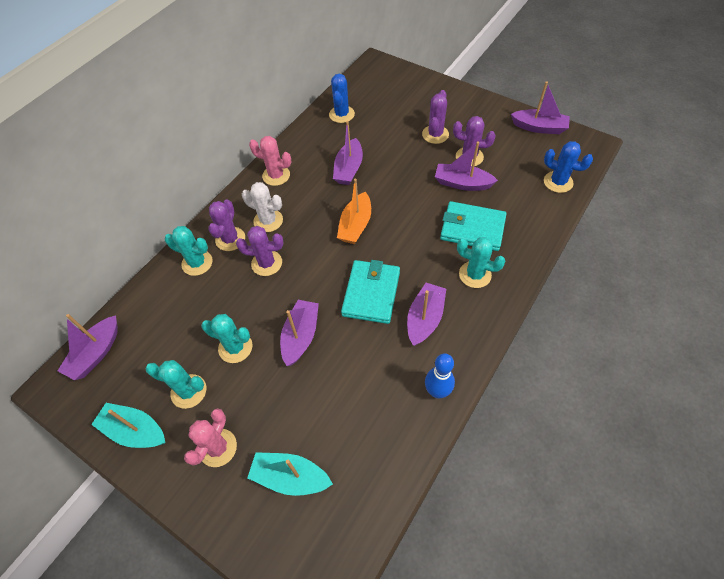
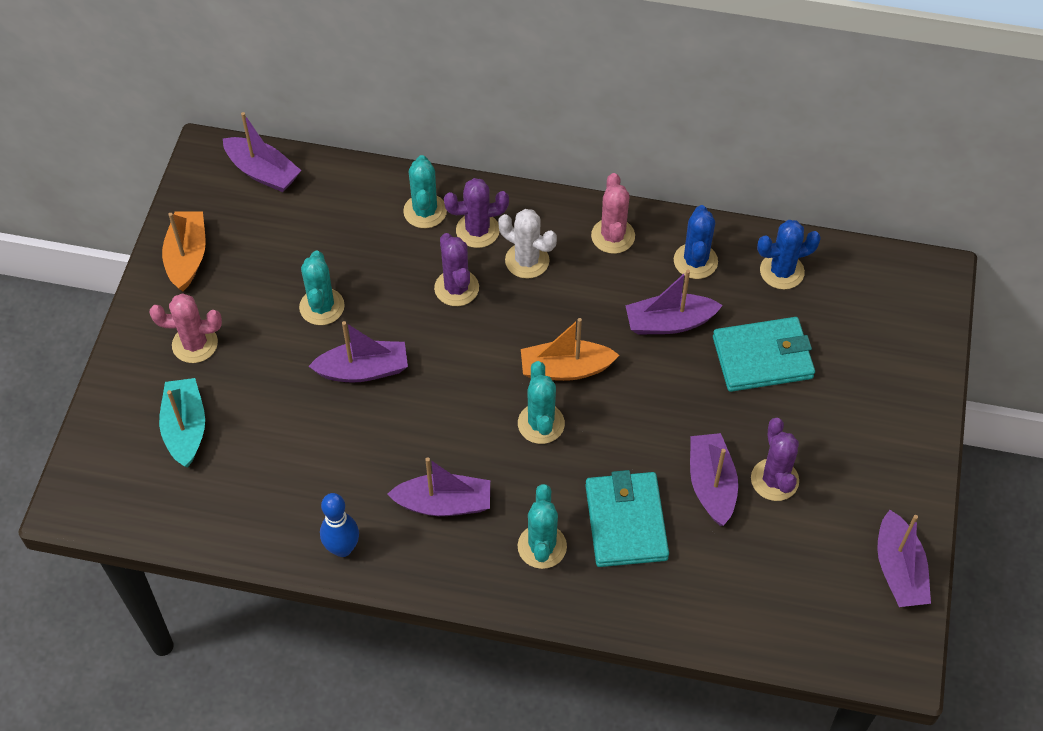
camera: 65 degrees right, 0 degrees up
(96, 353) = (263, 172): purple boat -> purple boat turned 150 degrees counterclockwise
(135, 430) = (187, 257): turquoise boat -> orange boat
(188, 391) = (249, 285): turquoise cactus -> turquoise cactus (541, 423)
(268, 221) = (527, 260): white cactus -> white cactus turned 60 degrees counterclockwise
(371, 293) = (458, 427): turquoise wallet -> turquoise wallet (762, 357)
(435, 134) = (802, 417): purple cactus -> none
(558, 182) = (780, 624): blue cactus -> blue cactus (695, 261)

